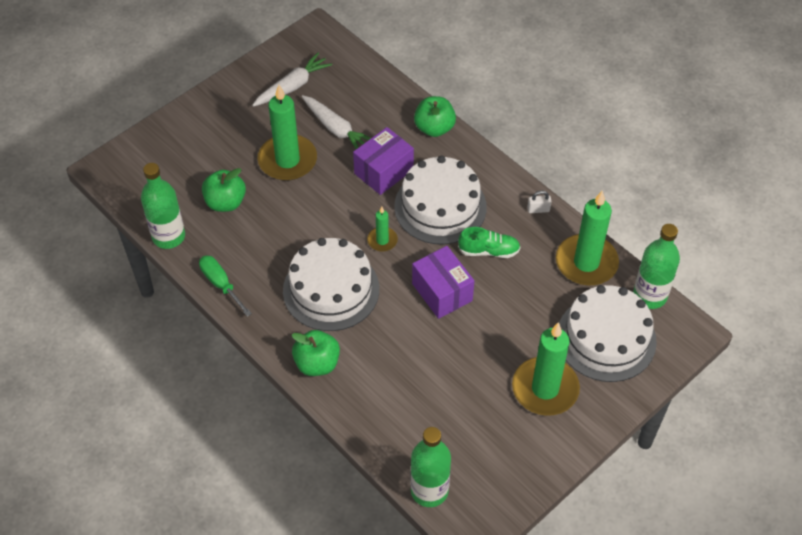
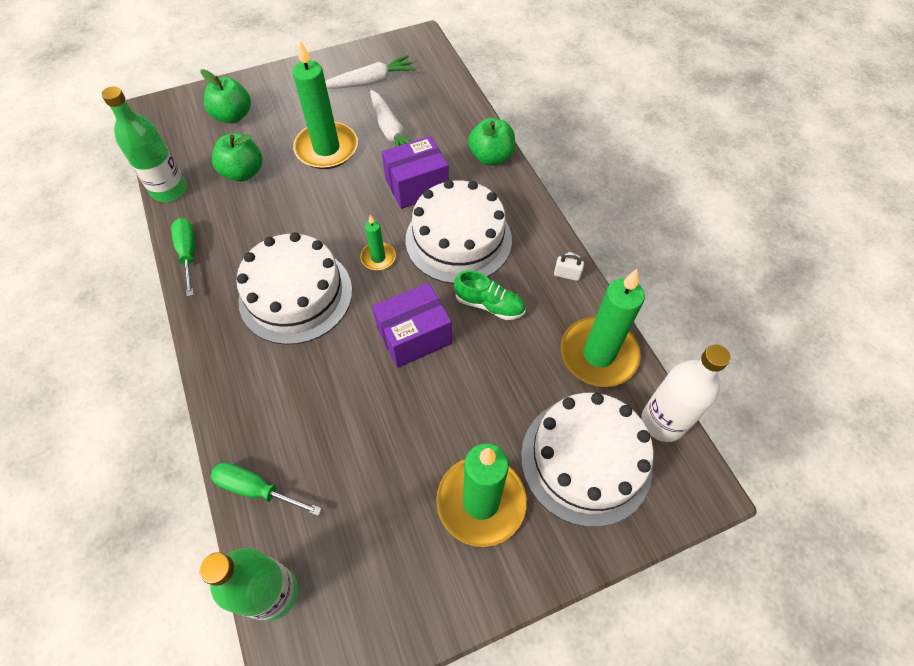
camera: 20 degrees right, 5 degrees up
(317, 363) = (234, 375): green apple -> green apple (233, 116)
(380, 433) = (256, 489): none -> green screwdriver
(442, 292) = (414, 336): purple box -> purple box turned 75 degrees clockwise
(649, 296) = (662, 421): green bottle -> white bottle

